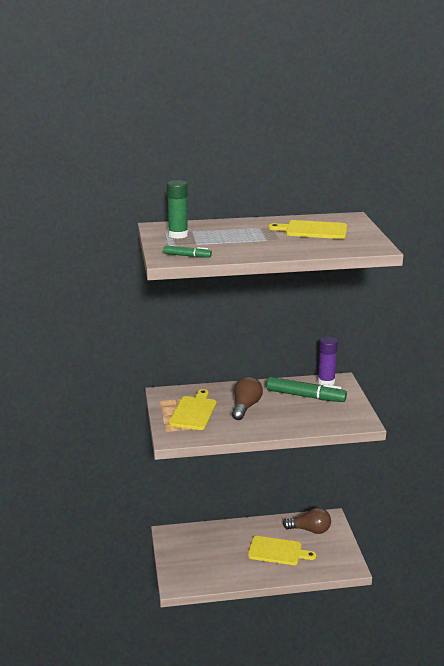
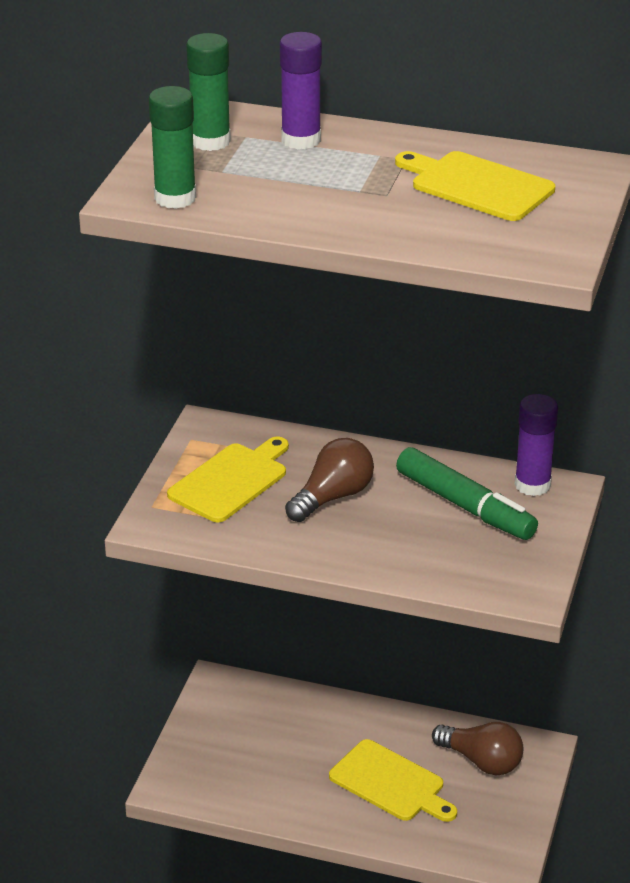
camera: 25 degrees right, 10 degrees up
(187, 256) = (175, 198): green marker -> green glue stick
(218, 228) = (301, 140): none -> purple glue stick

